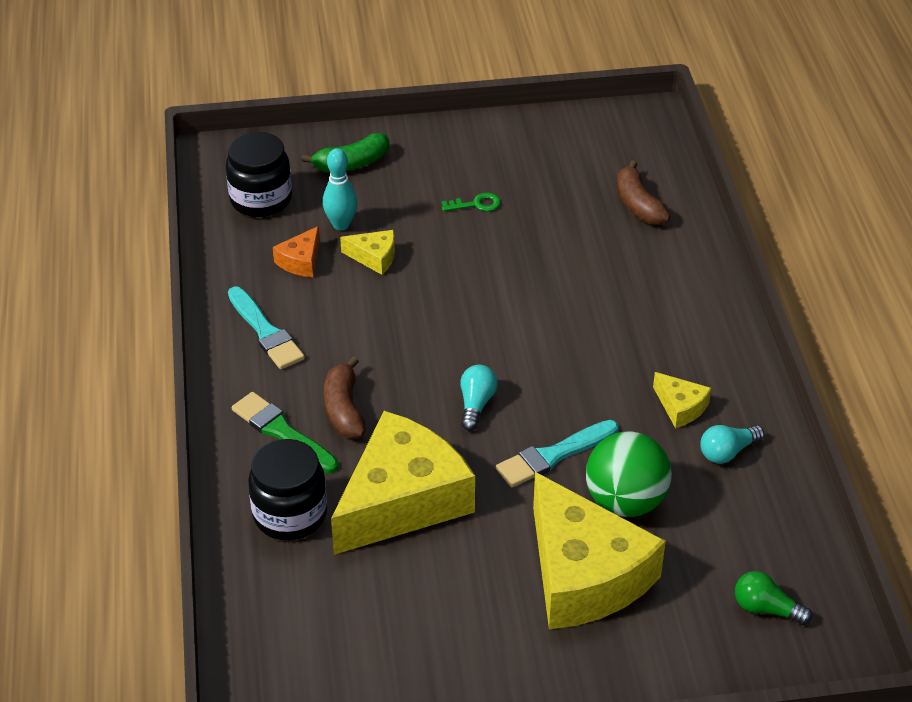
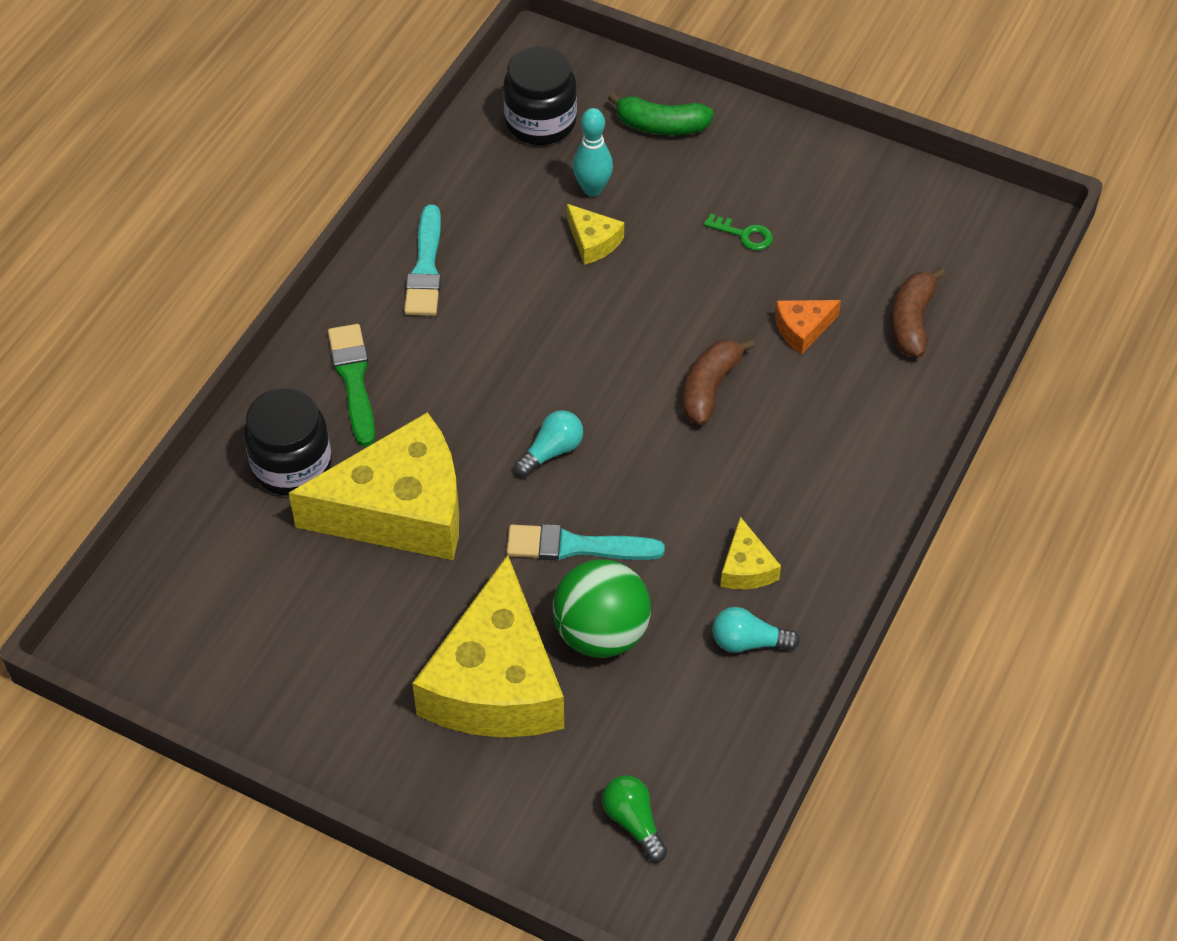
camera: 35 degrees right, 10 degrees up
(301, 261) = (521, 209): orange cheese -> orange cheese (802, 329)
(344, 409) = (427, 388): brown banana -> brown banana (709, 388)

